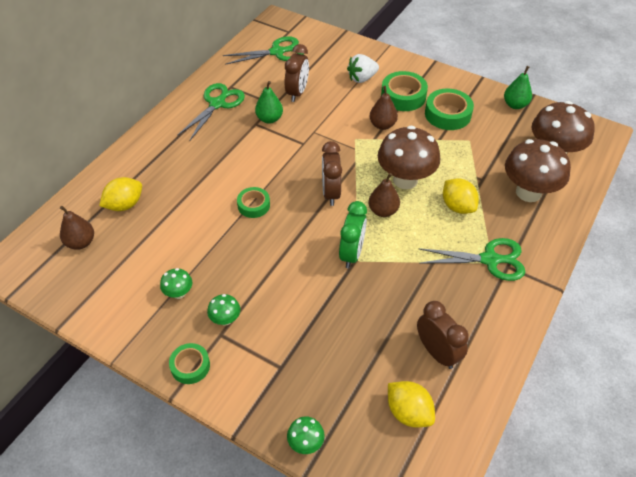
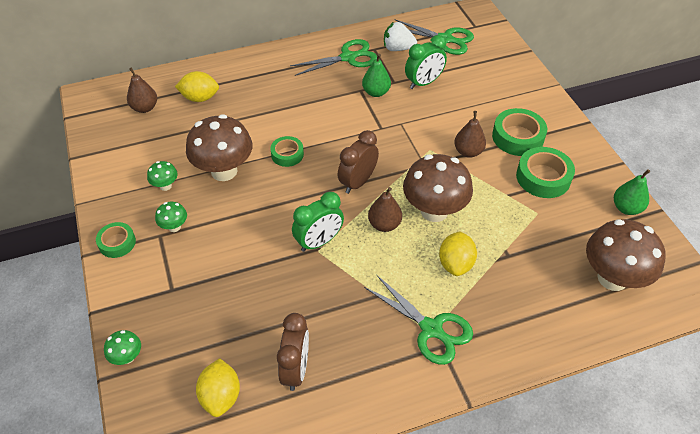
camera: 40 degrees right, 0 degrees up
(297, 93) = (423, 83): brown clock -> green clock
(362, 78) = (496, 101): white strawberry -> white strawberry (398, 48)
(528, 192) = (541, 296): brown mushroom -> brown mushroom (224, 171)

